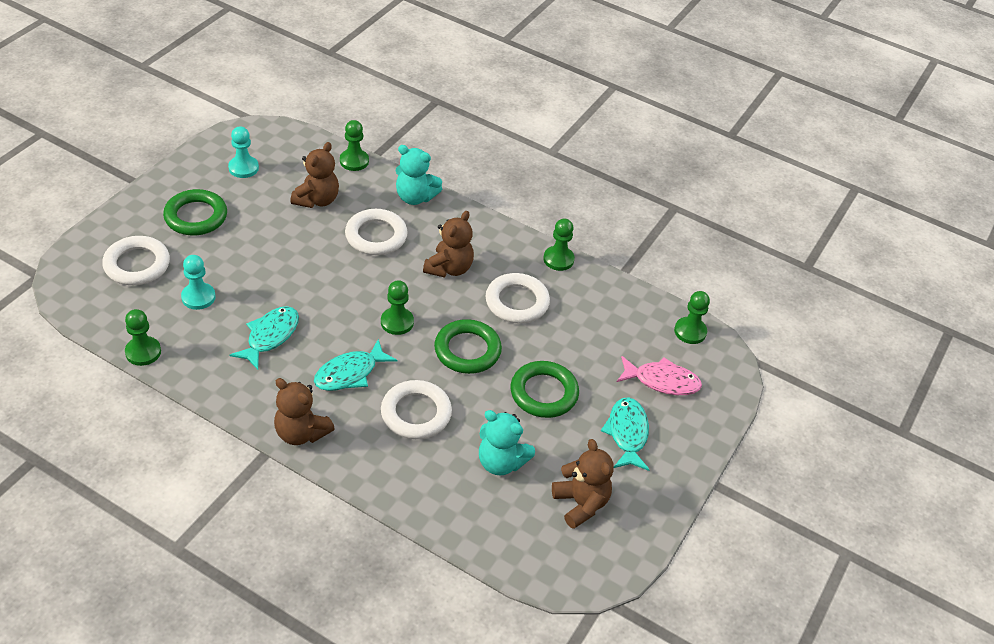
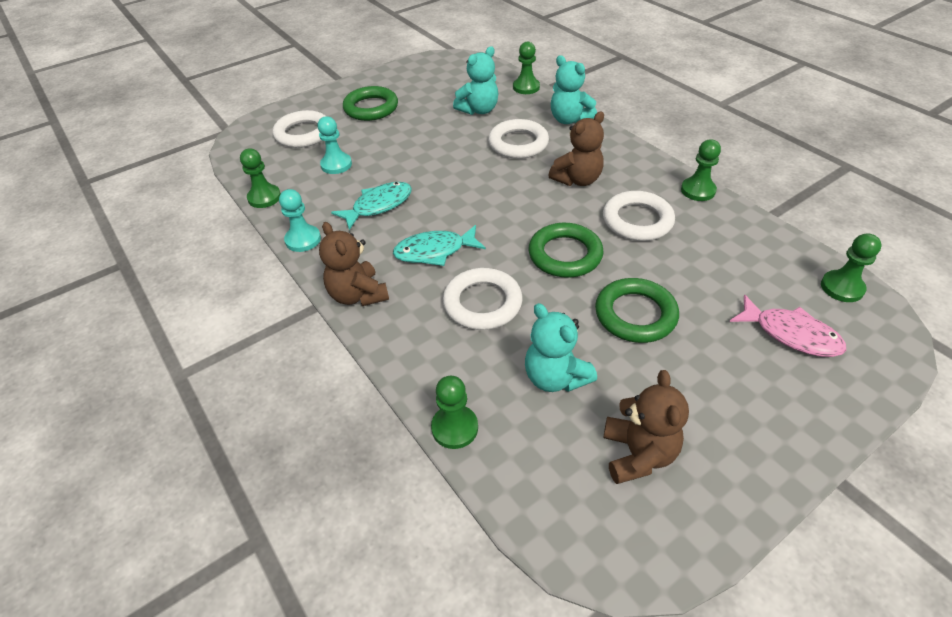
camera: 30 degrees right, 0 degrees up
(243, 168) = (429, 81): turquoise pawn -> turquoise pawn (303, 240)
(317, 200) = (479, 110): brown teddy bear -> turquoise teddy bear
(397, 322) = (503, 216): green pawn -> green pawn (454, 428)
(627, 433) = (727, 384): turquoise fish -> none

